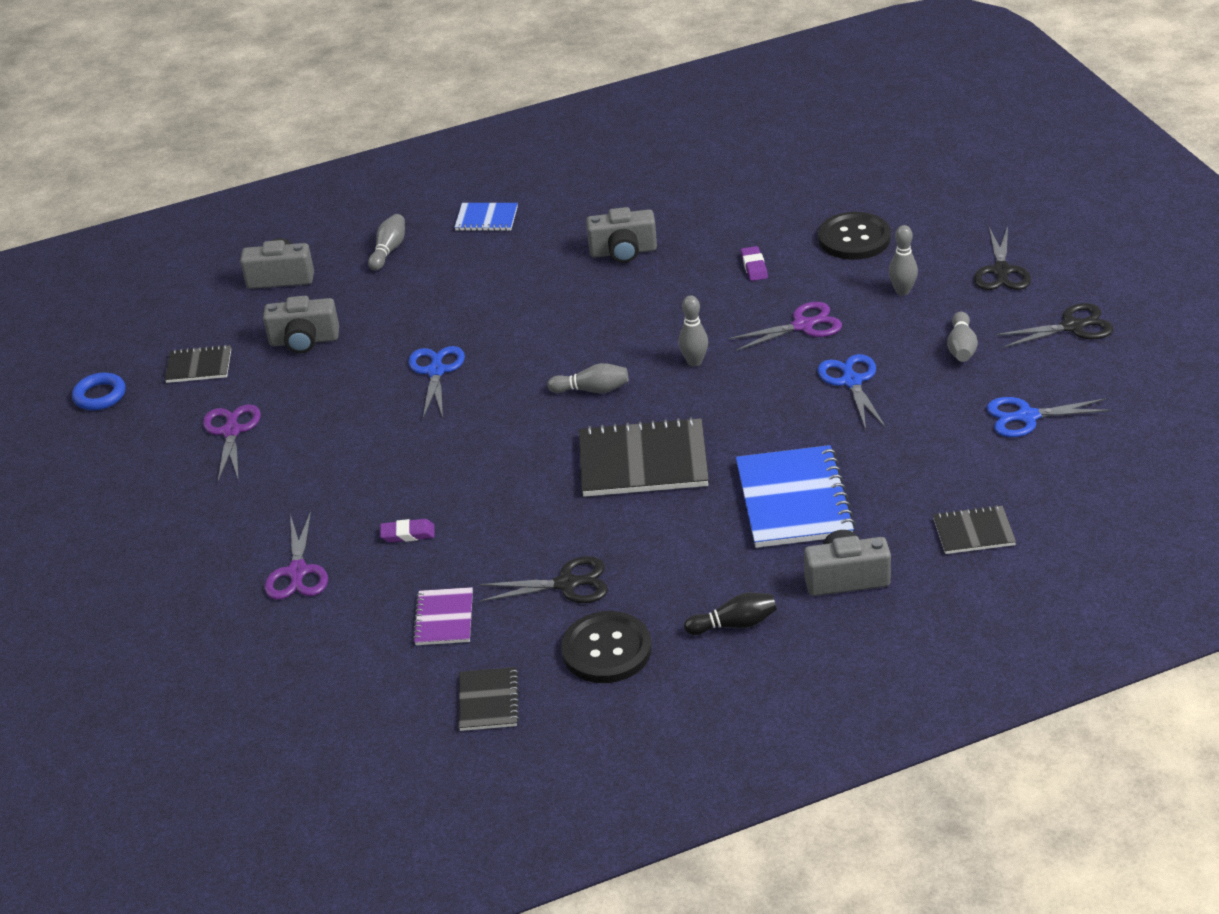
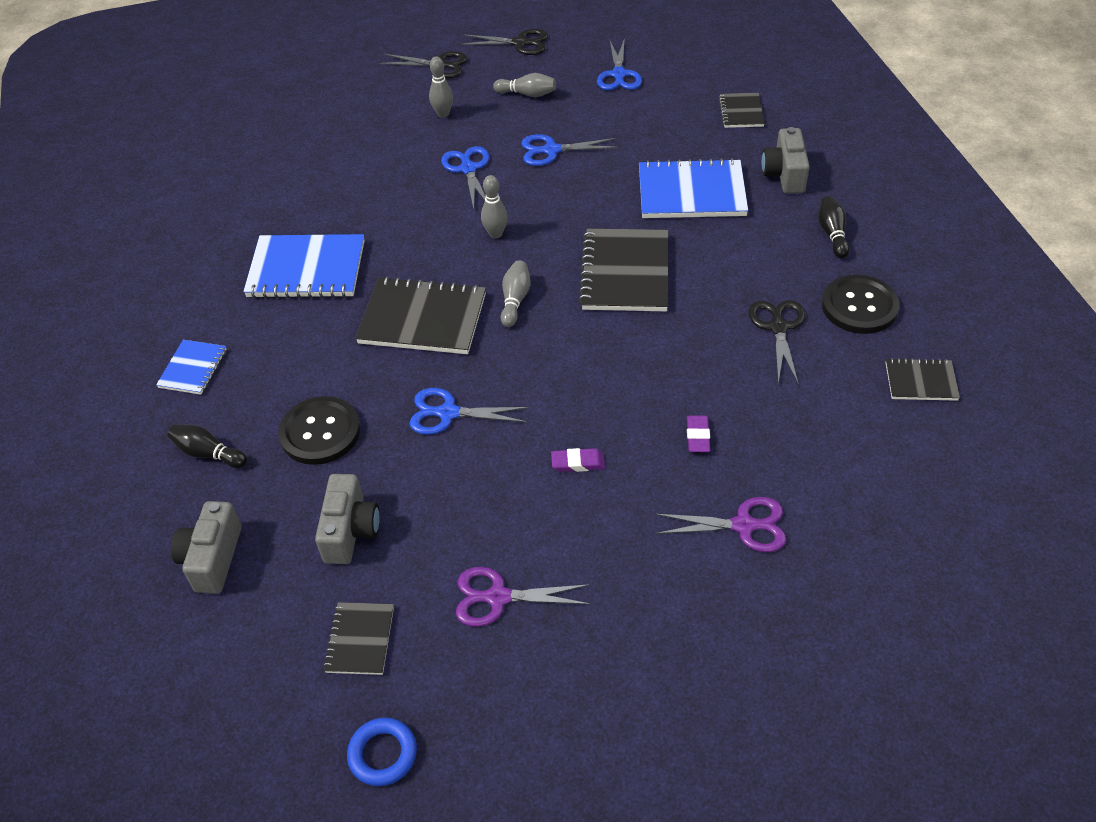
camera: 85 degrees left, 10 degrees up
(389, 250) = (208, 453): grey bowling pin -> black bowling pin
(444, 618) = (817, 410): purple notebook -> none
(559, 335) = (423, 319): none -> black notebook
(623, 252) = (306, 269): grey camera -> blue notebook
(754, 267) = (371, 189): purple eraser -> purple eraser (578, 463)
(803, 325) = (468, 169): purple scissors -> blue scissors
(854, 238) = (358, 131): black button -> black button (320, 432)
(1073, 326) = (520, 43): black scissors -> black scissors turned 105 degrees clockwise

